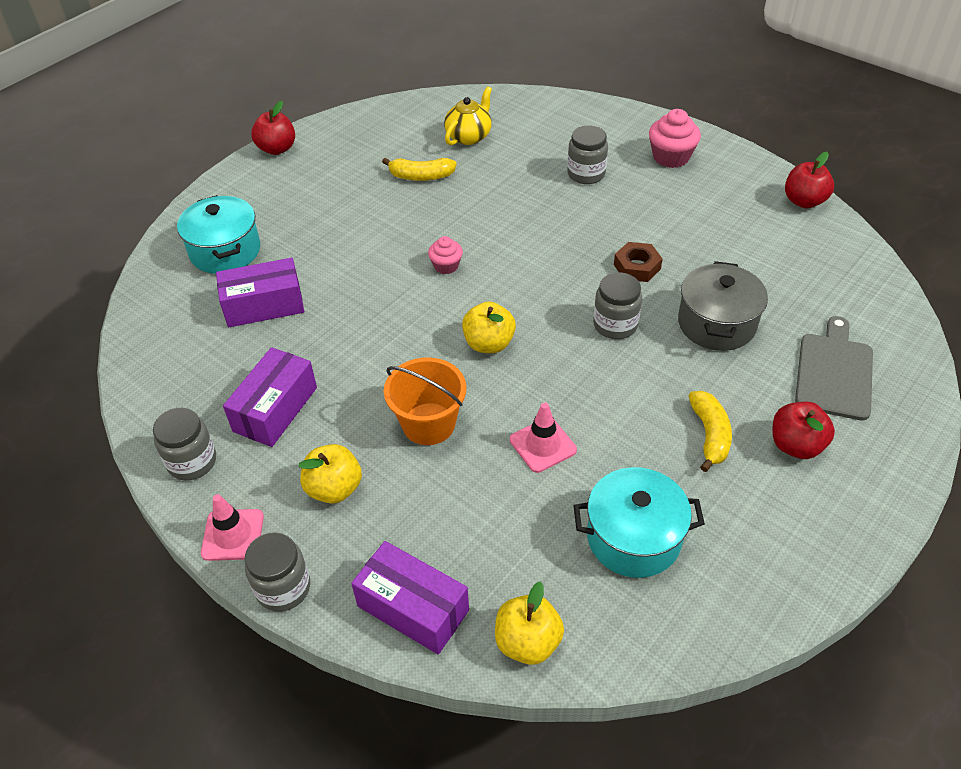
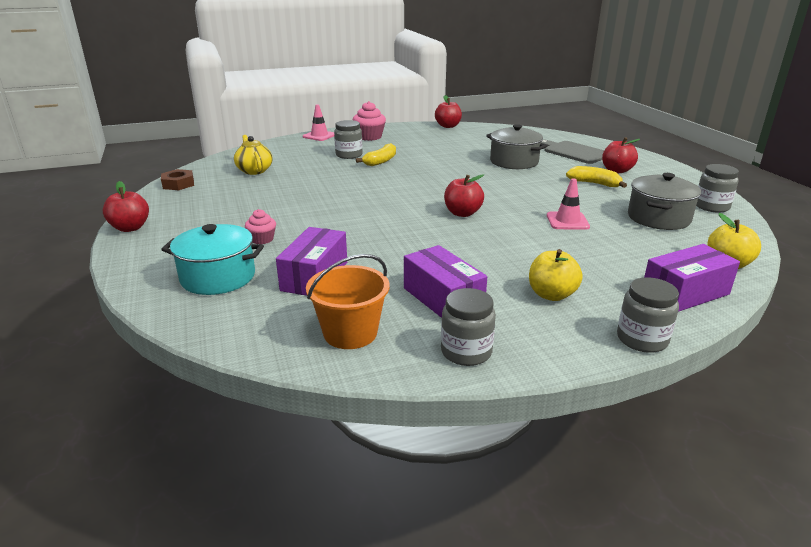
camera: 60 degrees left, 20 degrees down
(233, 535) = (570, 350): pink traffic cone -> pink traffic cone (319, 136)
(421, 176) = (267, 192): yellow banana -> yellow banana (381, 161)
(428, 424) = (517, 248): orange bucket -> orange bucket (350, 333)
(446, 266) = (371, 207): pink cupcake -> pink cupcake (262, 239)
(489, 344) = (462, 213): yellow apple -> red apple
(615, 325) = (487, 181): grey jar -> grey jar (711, 206)
(633, 538) = (658, 218): turquoise pot -> grey pot
(637, 267) = (446, 165): brown nut -> brown nut (178, 184)

